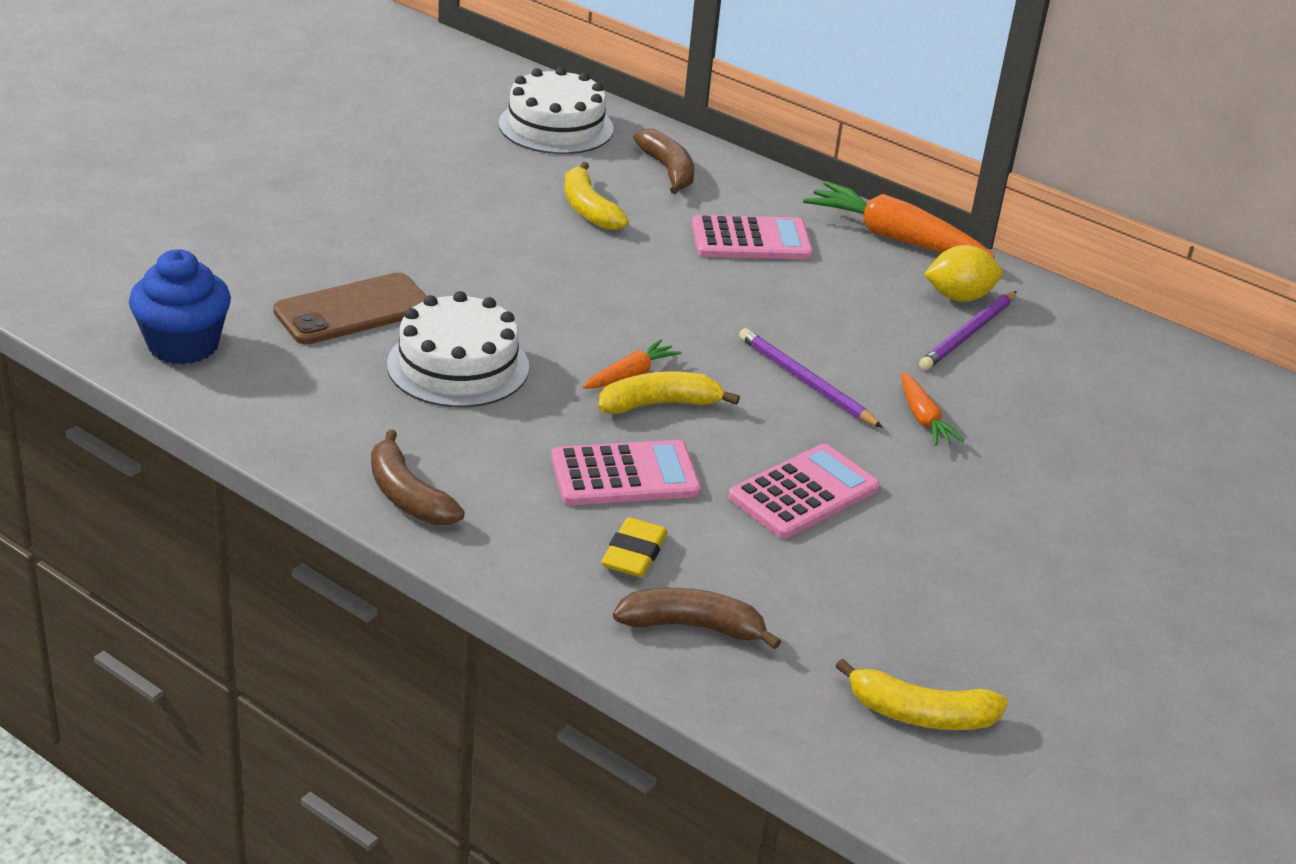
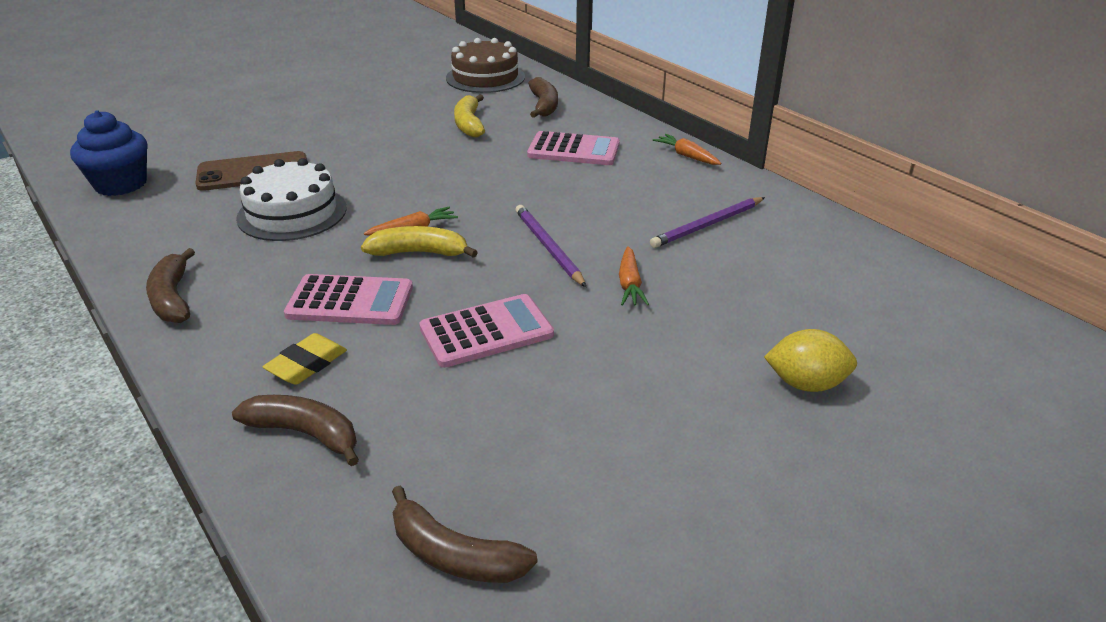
camera: 20 degrees right, 0 degrees up
(556, 126) = (485, 77): white cake -> brown cake
(894, 238) = (687, 156): orange carrot -> orange carrot, size x0.53
(920, 714) = (454, 555): yellow banana -> brown banana
(959, 297) = (715, 199): yellow lemon -> yellow lemon (806, 384)

